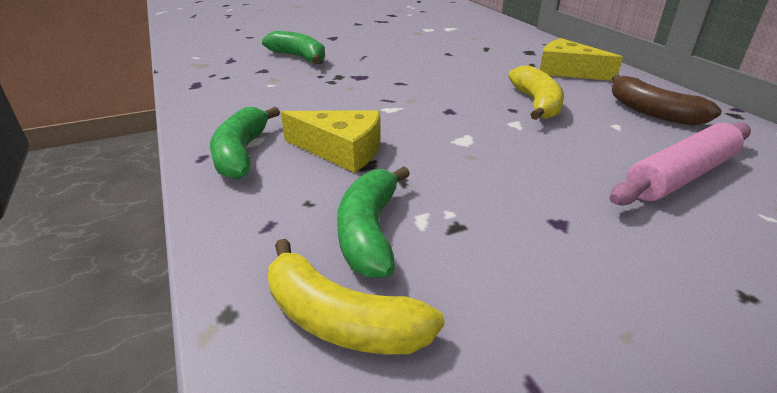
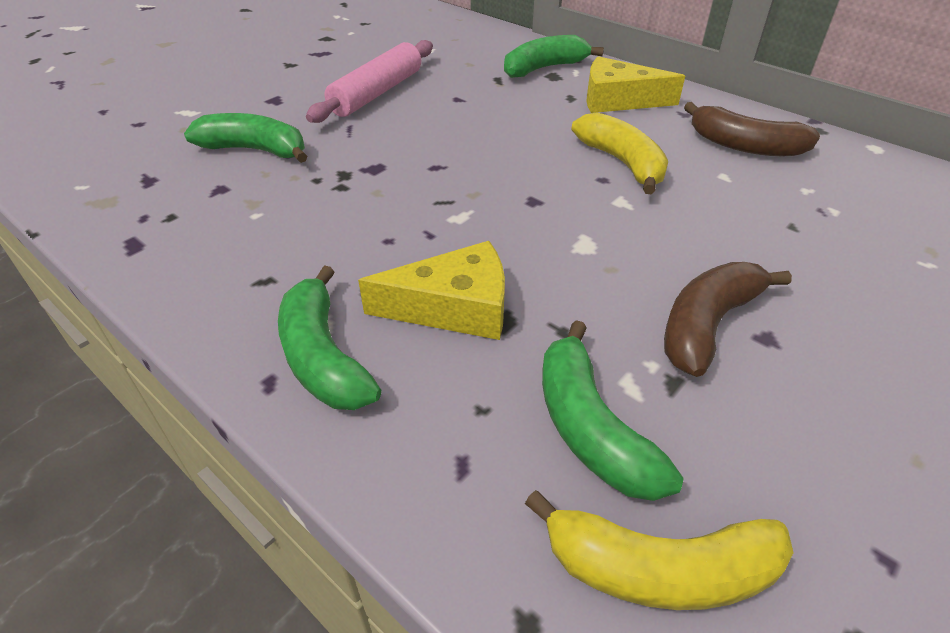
camera: 25 degrees left, 10 degrees up
(515, 203) = (707, 325): none -> brown banana
(526, 47) = (544, 68): none -> green banana
(681, 176) = (828, 233): pink rolling pin -> pink rolling pin (377, 93)

